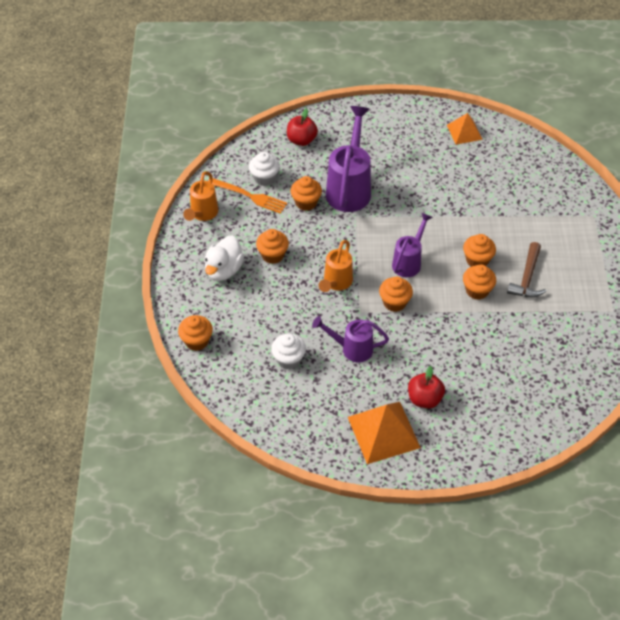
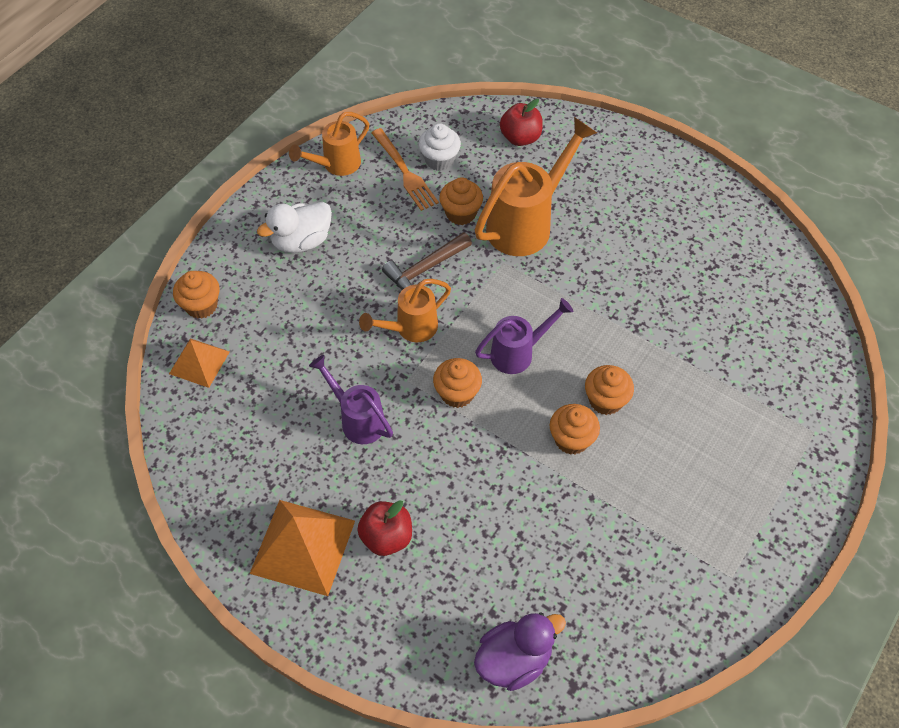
camera: 35 degrees right, 5 degrees up
(272, 255) = (369, 254): orange cupcake -> none
(288, 359) = (277, 388): white cupcake -> none
(349, 187) = (527, 223): purple watering can -> orange watering can
(464, 132) = (730, 229): orange pyramid -> orange pyramid (199, 362)
(527, 278) = (651, 462): brown hammer -> brown hammer (425, 269)
(543, 416) = (514, 659): none -> purple duck

